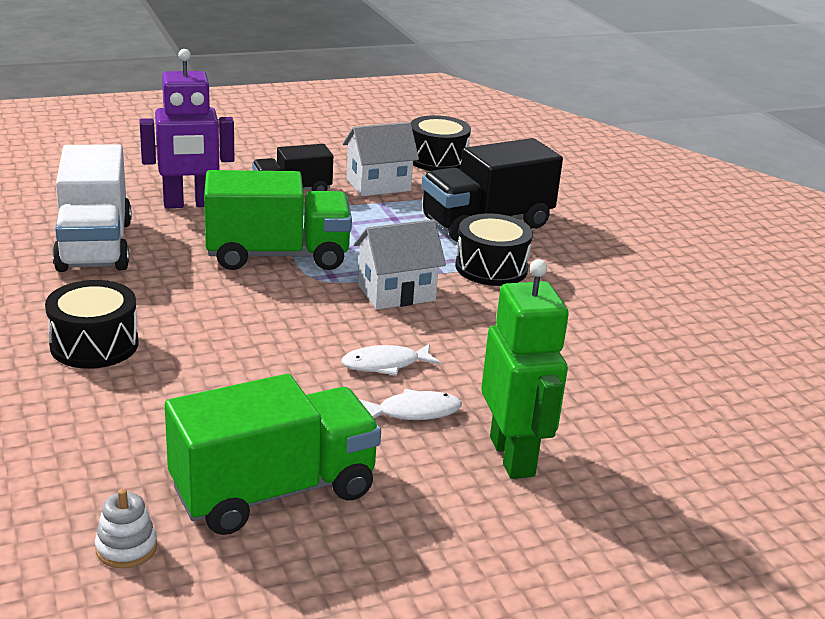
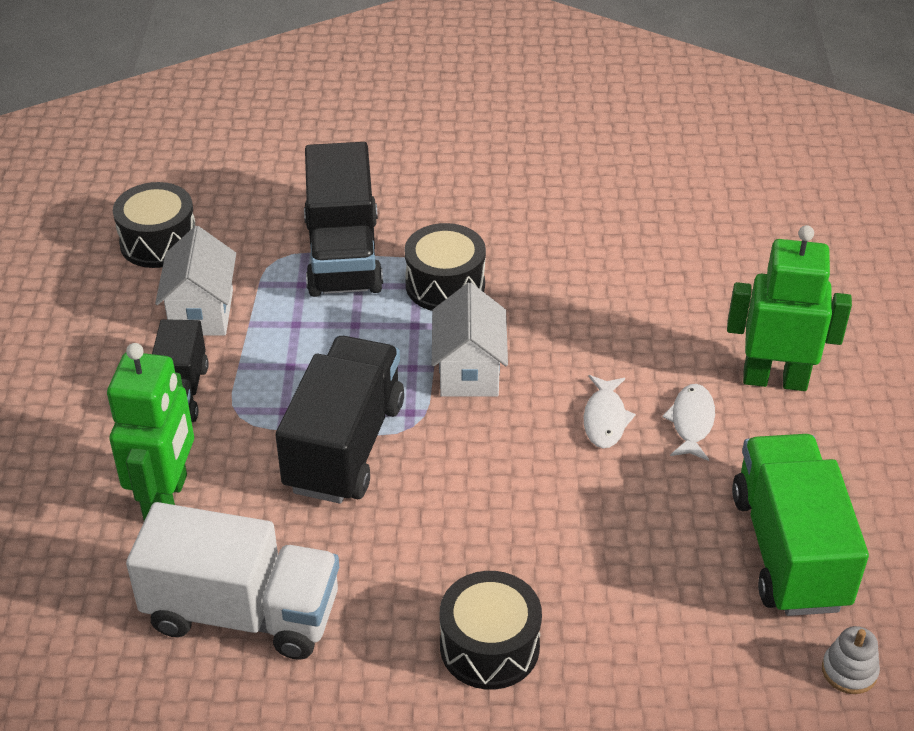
camera: 65 degrees left, 15 degrees up
(189, 204) = (167, 498): purple robot -> green robot
(277, 255) = (344, 446): green truck -> black truck

